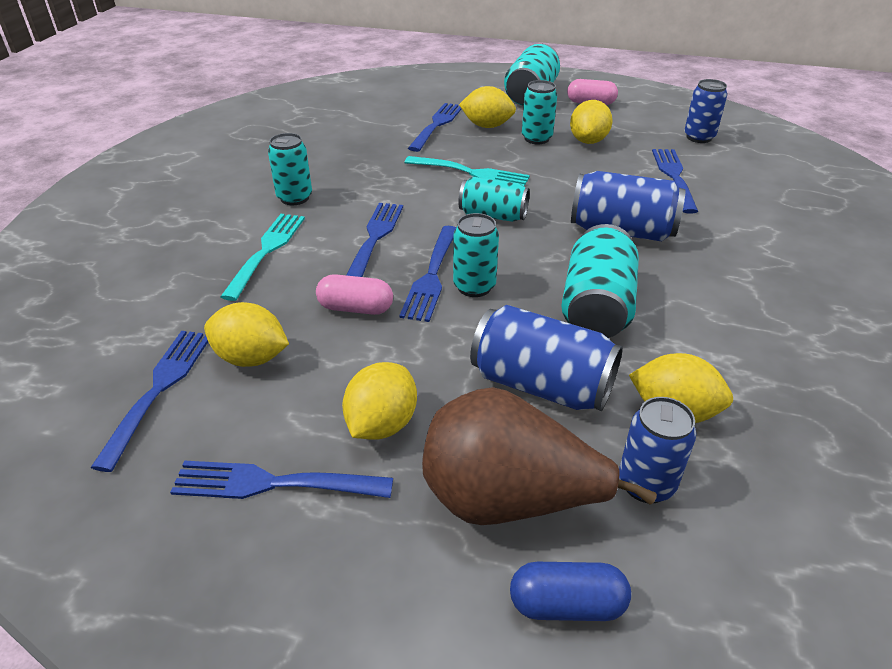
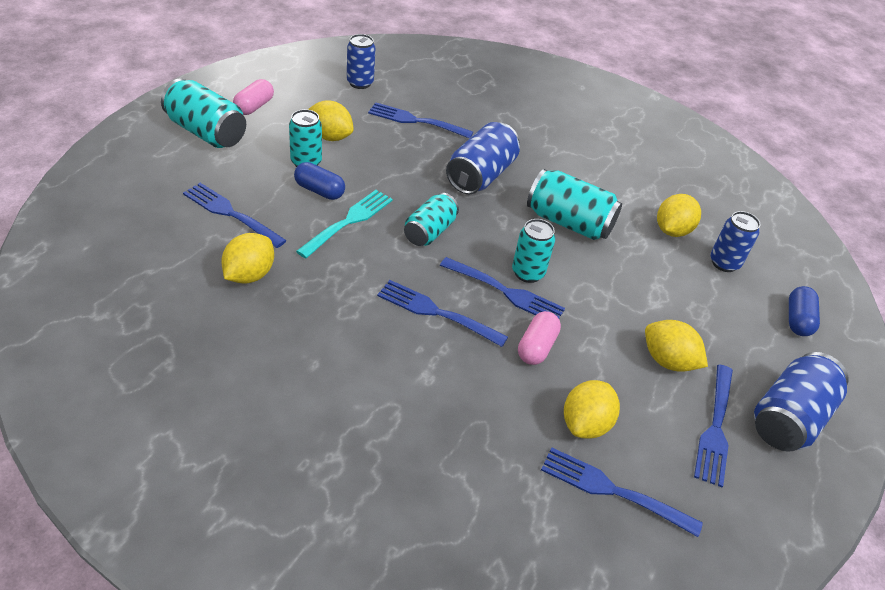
camera: 80 degrees left, 5 degrees up
(267, 251) = (428, 392): turquoise fork -> none
(294, 198) = (333, 355): turquoise can -> none
(487, 126) = (258, 182): yellow lemon -> yellow lemon (249, 275)
(502, 152) = (319, 191): none -> blue capsule
(508, 500) = (733, 320): brown pear -> none
(541, 385) = (641, 275): blue can -> blue can (788, 418)

